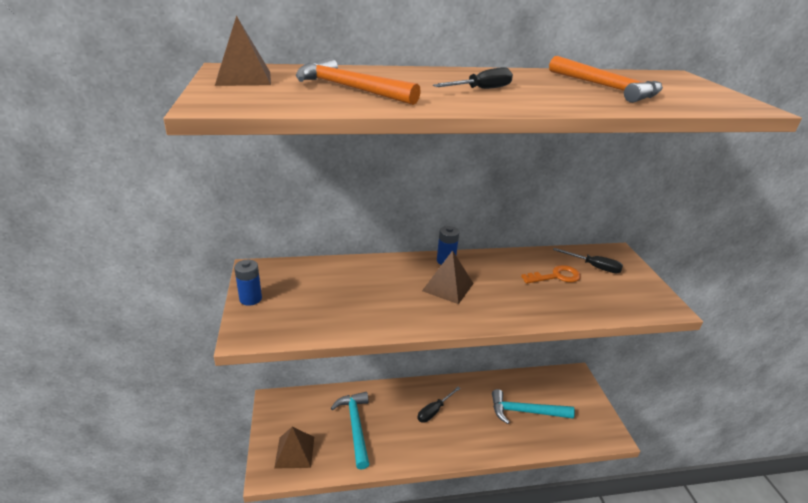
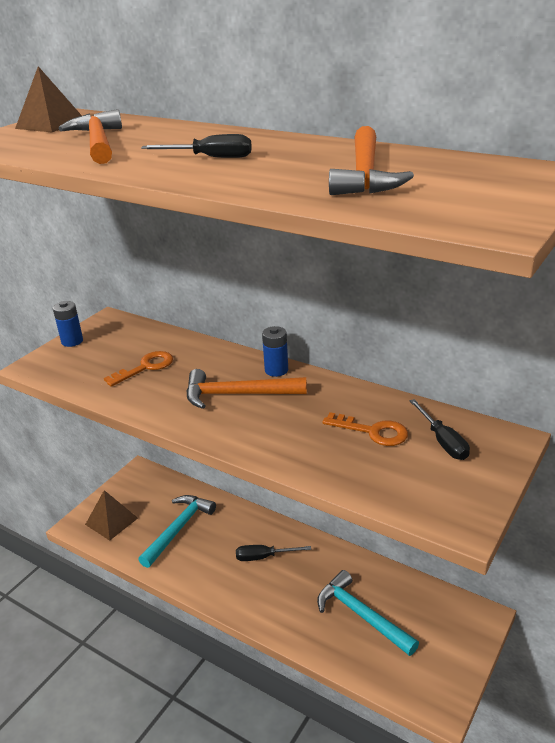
camera: 45 degrees right, 0 degrees up
(351, 294) = (146, 367): none -> orange key
(447, 287) = (237, 394): brown pyramid -> orange hammer

